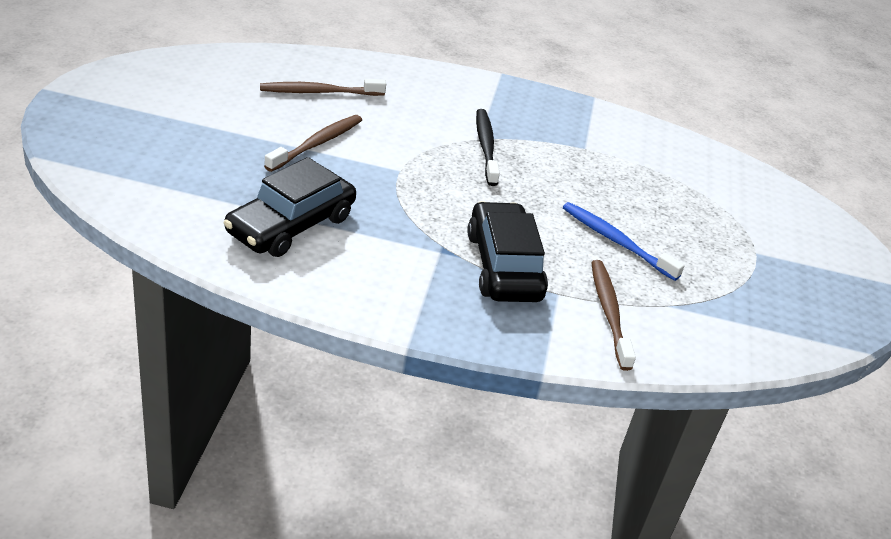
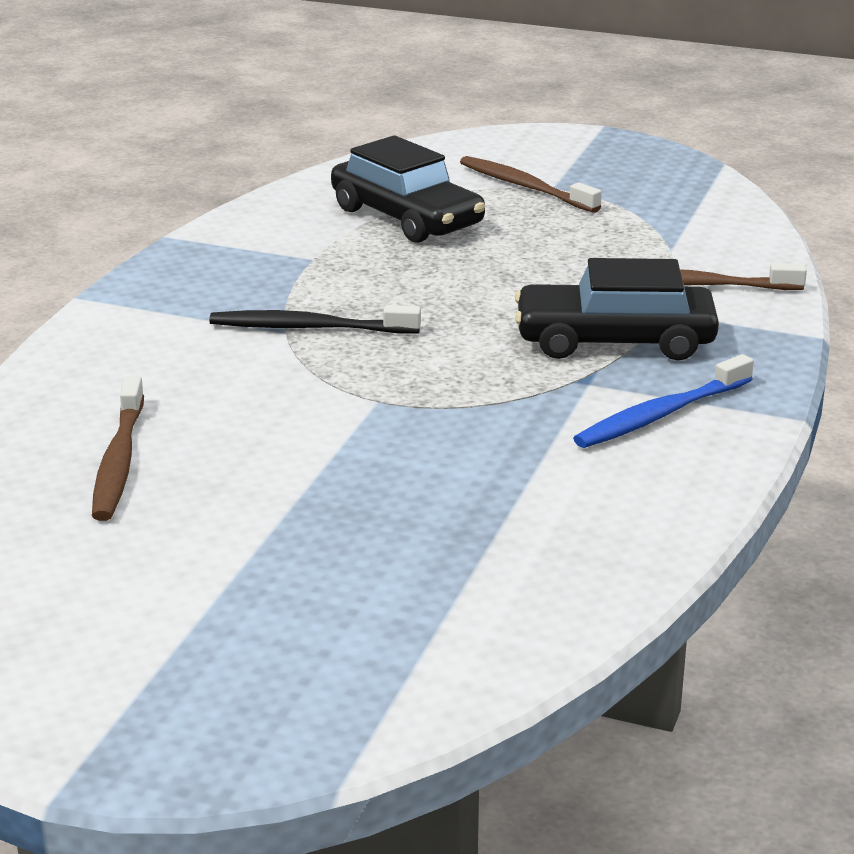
camera: 75 degrees left, 10 degrees down
(291, 225) = (543, 498): black car -> black car (406, 217)
(317, 144) = (298, 468): brown toothbrush -> brown toothbrush (525, 187)
(616, 241) = (544, 264): blue toothbrush -> blue toothbrush (660, 415)

